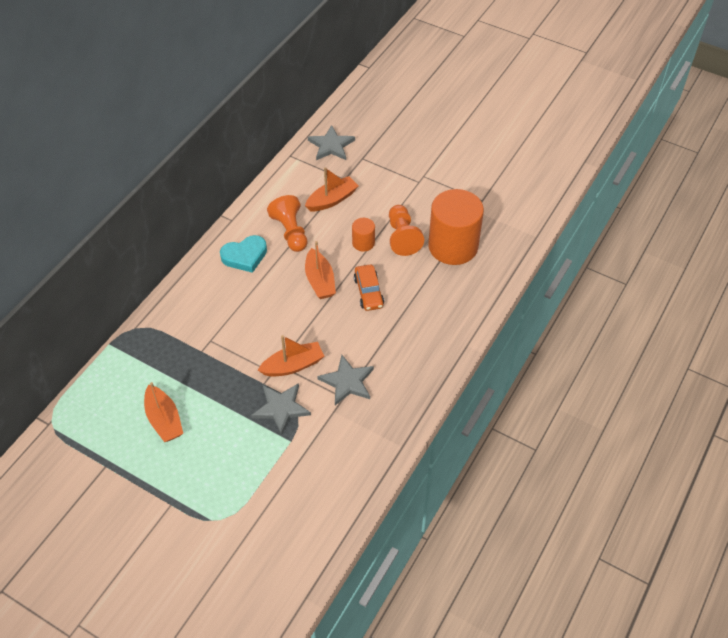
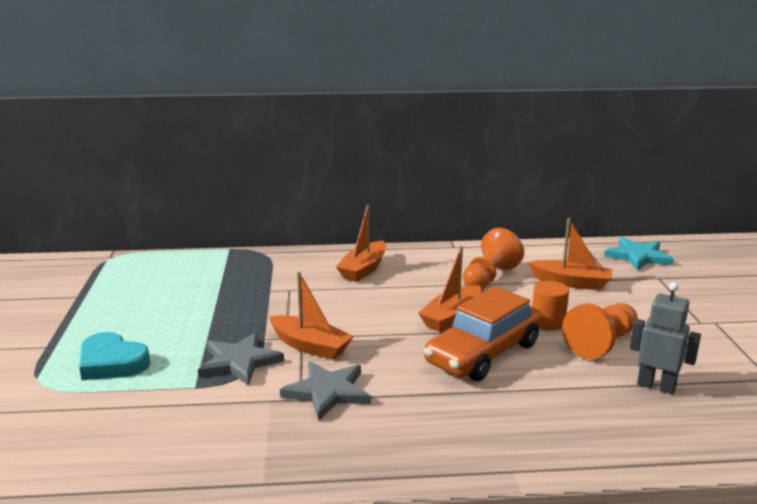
camera: 55 degrees right, 30 degrees down
(164, 420) = (160, 303): orange boat -> orange boat (363, 269)
(245, 256) = (420, 268): turquoise heart -> turquoise heart (112, 363)
(331, 145) = (638, 256): grey star -> turquoise star
(368, 292) = (483, 353): orange car -> orange car, size x1.68
(453, 246) = (656, 386): orange cylinder -> grey robot

